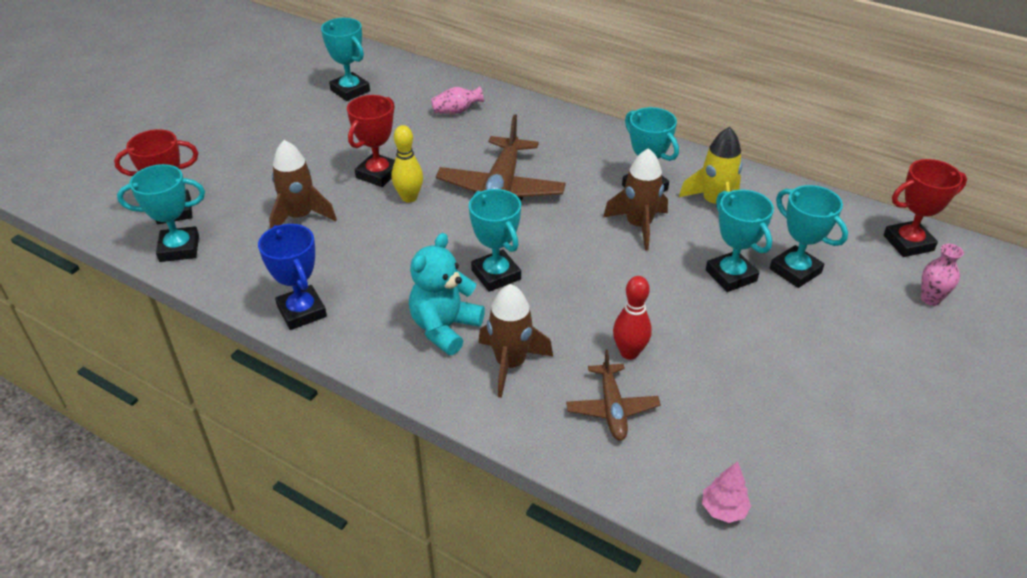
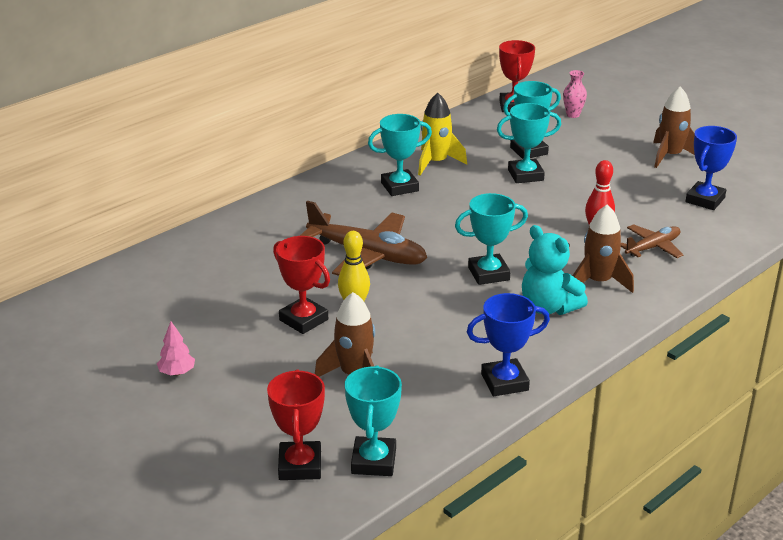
camera: 75 degrees left, 10 degrees down
(350, 90) = (121, 324): turquoise trophy -> none
(456, 111) = (215, 260): pink vase -> none
(612, 408) = (652, 247): brown plane -> brown plane turned 45 degrees counterclockwise
(638, 226) = (450, 199): brown rocket -> brown rocket (670, 156)
(723, 509) = (744, 225): pink tree -> pink tree (177, 372)
(772, 459) = (705, 200): none -> blue trophy

